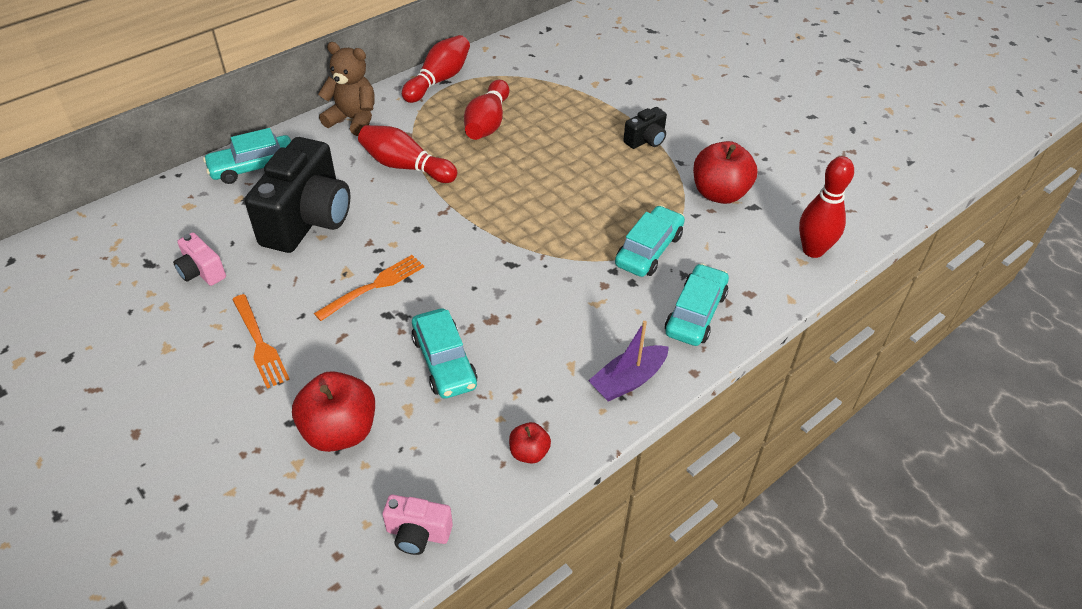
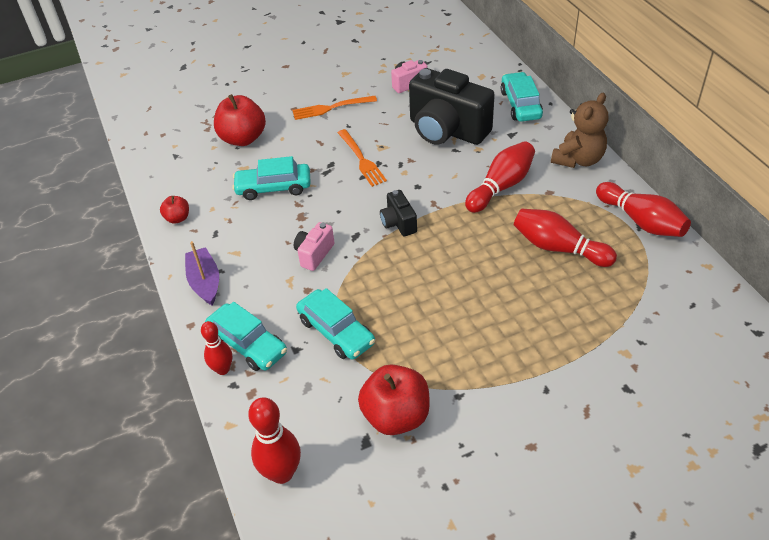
camera: 110 degrees right, 0 degrees up
(418, 534) = (154, 164): pink camera -> pink camera (314, 254)
(646, 140) = (504, 374): black camera -> black camera (398, 223)
(735, 324) = (223, 369): none -> red bowling pin

